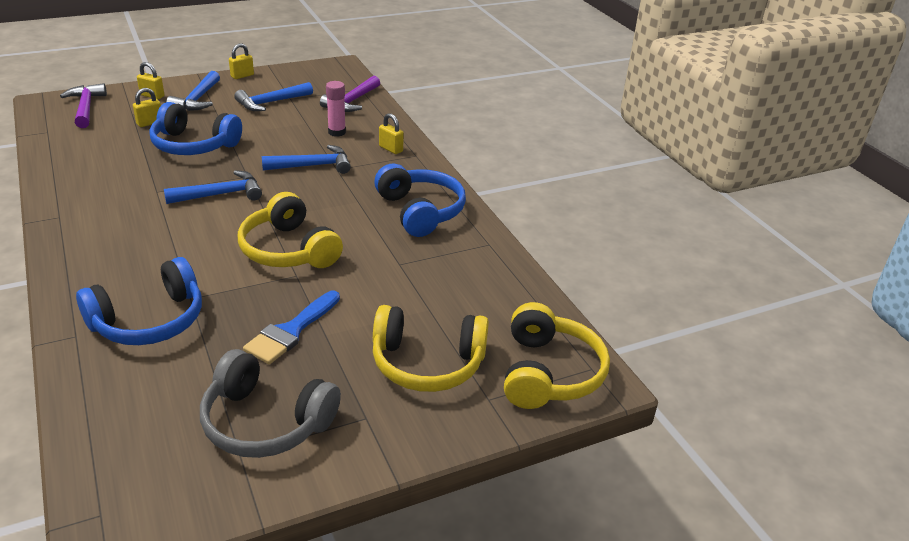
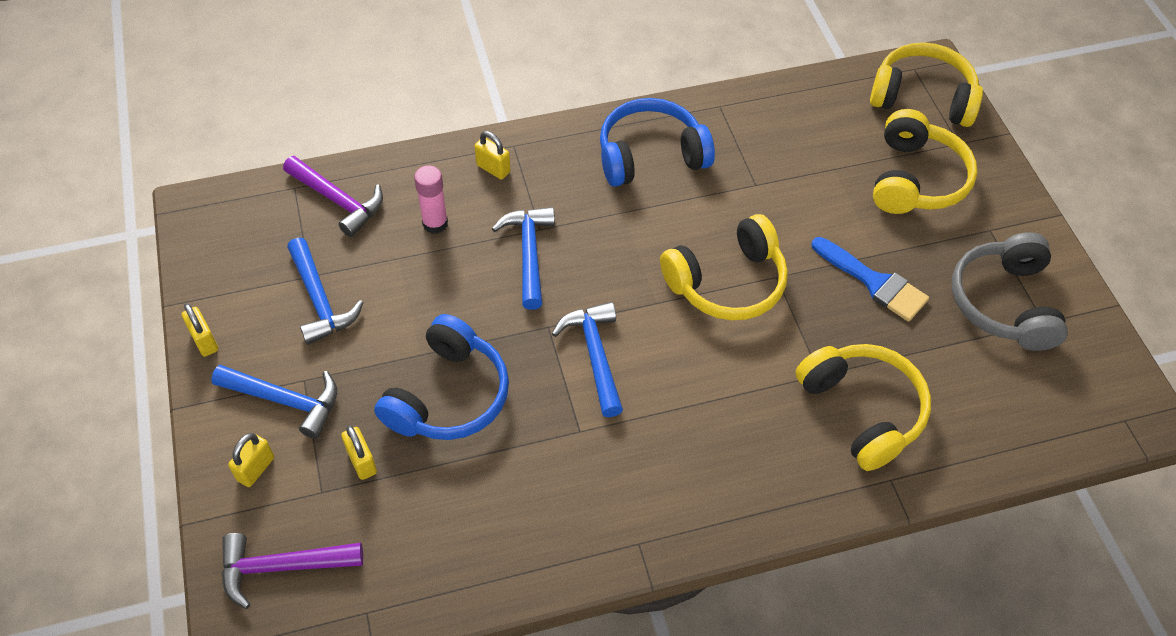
camera: 80 degrees left, 20 degrees up
(149, 320) = (862, 410): blue headphones -> yellow headphones
(266, 422) = (1003, 303): grey headphones -> grey headphones turned 150 degrees clockwise
(391, 149) = (493, 169): yellow padlock -> yellow padlock turned 75 degrees clockwise

